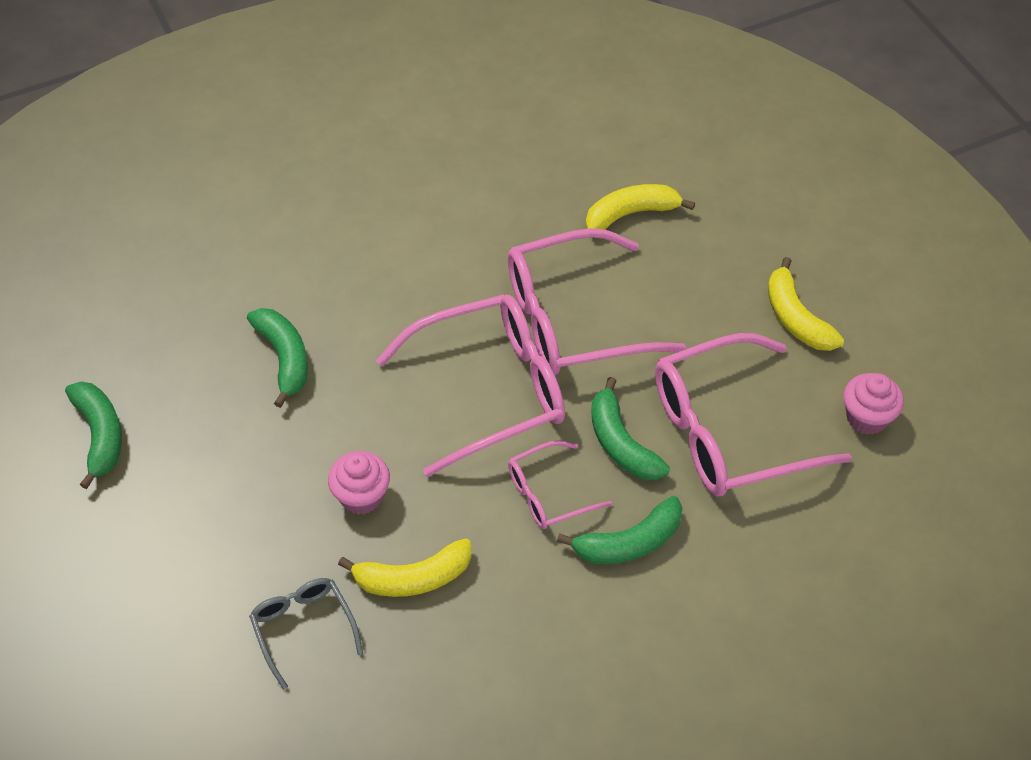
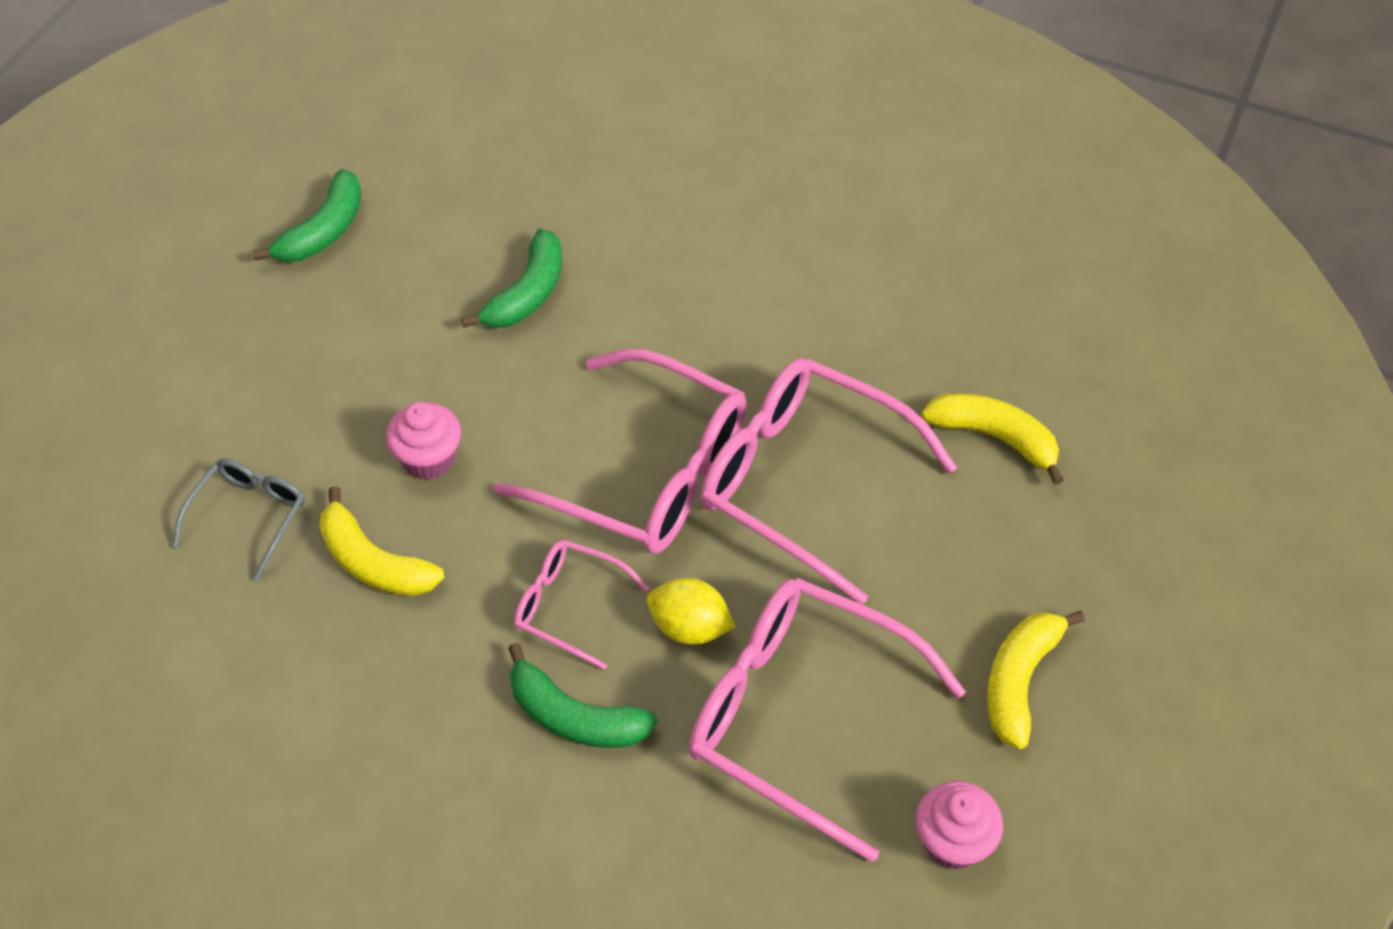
camera: 50 degrees right, 0 degrees up
(621, 443) = (689, 627): green banana -> yellow lemon

